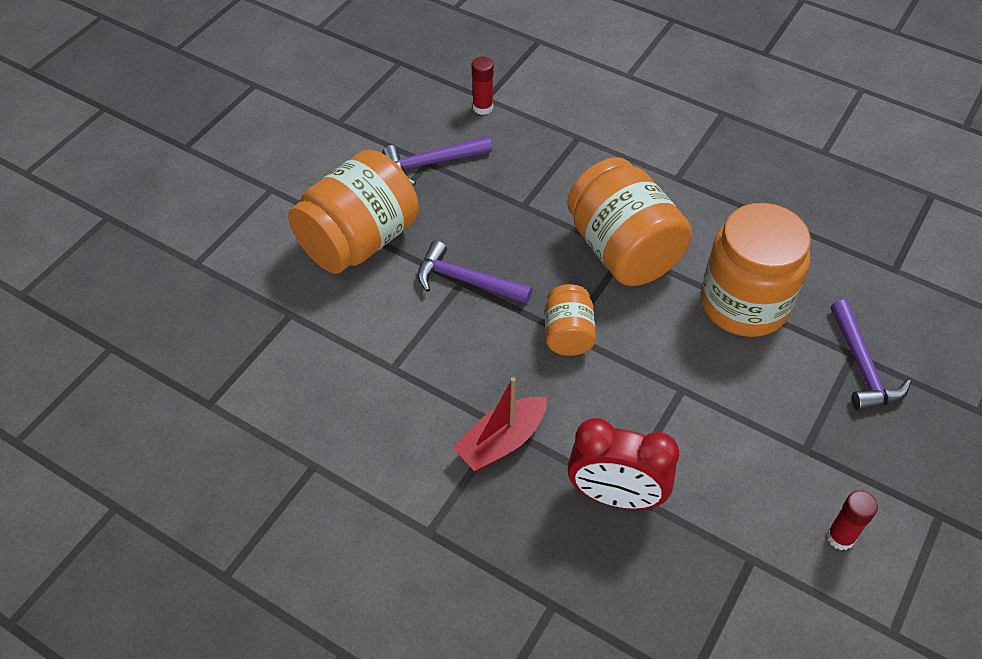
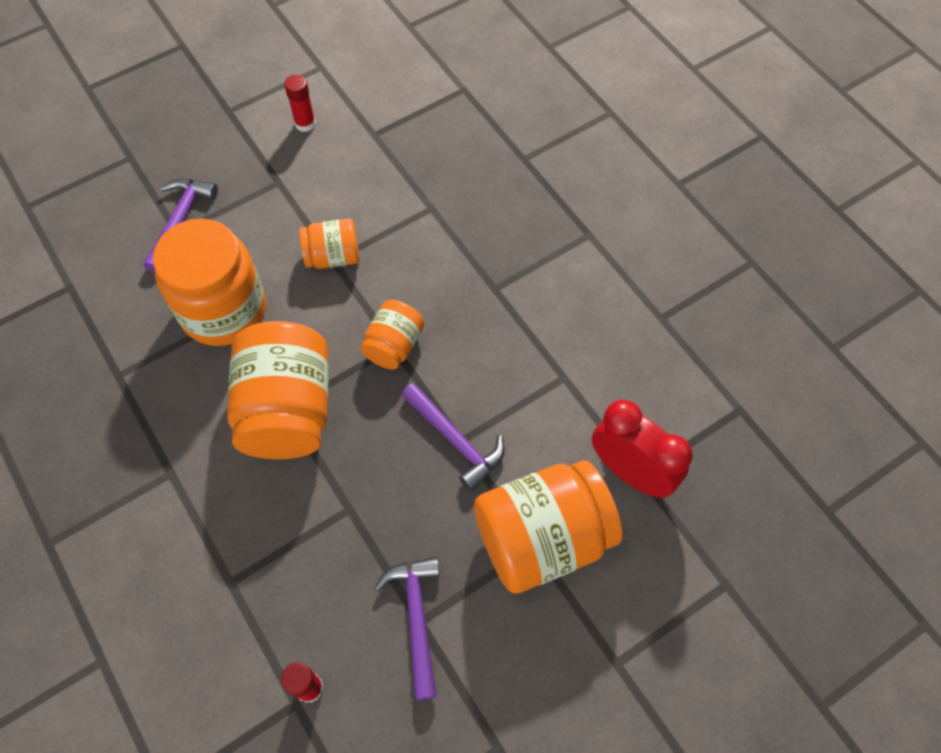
camera: 155 degrees left, 10 degrees up
(431, 163) = (416, 618): purple hammer -> purple hammer turned 105 degrees counterclockwise
(501, 442) = (502, 277): red boat -> none
(615, 496) = (439, 206): red clock -> red clock (630, 471)
(685, 393) = (333, 256): none -> orange jar

